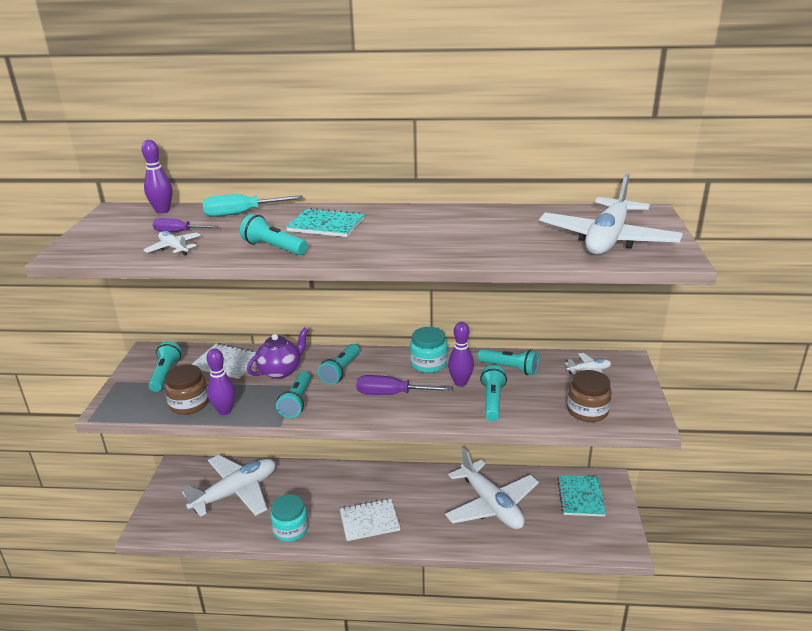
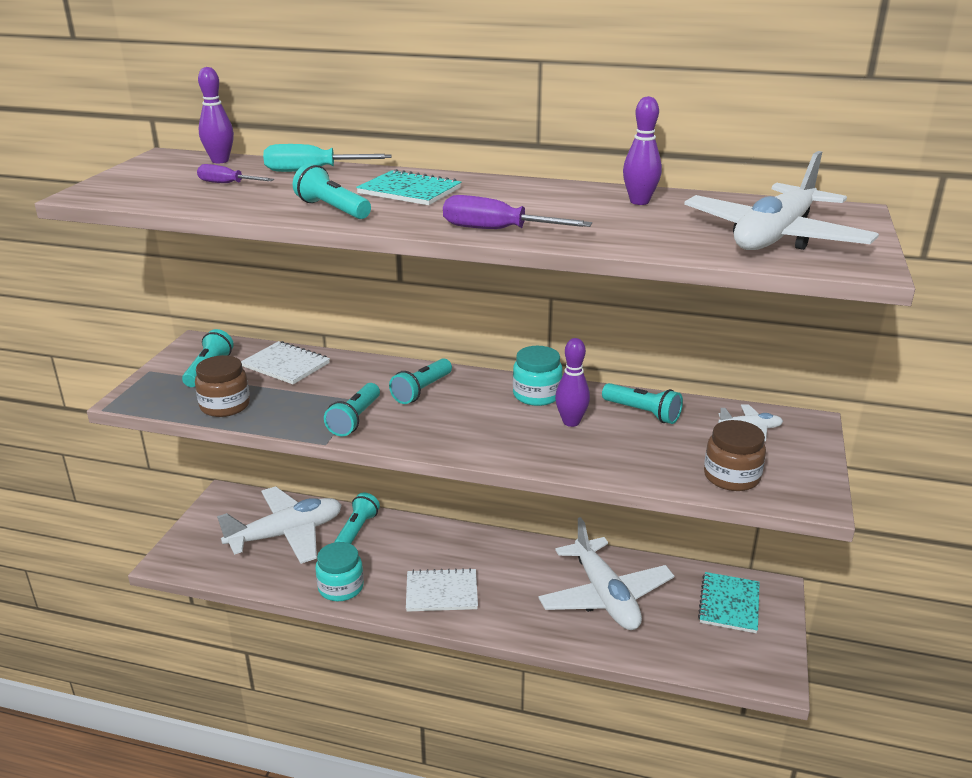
camera: 10 degrees right, 0 degrees up
(174, 248) = (213, 199): white plane -> none
(224, 411) = (264, 418): purple bowling pin -> purple bowling pin (639, 202)
(280, 371) = (347, 382): purple teapot -> none
(392, 394) = (478, 425): purple screwdriver -> purple screwdriver (498, 230)
(492, 401) = (606, 449): turquoise flashlight -> turquoise flashlight (357, 530)

